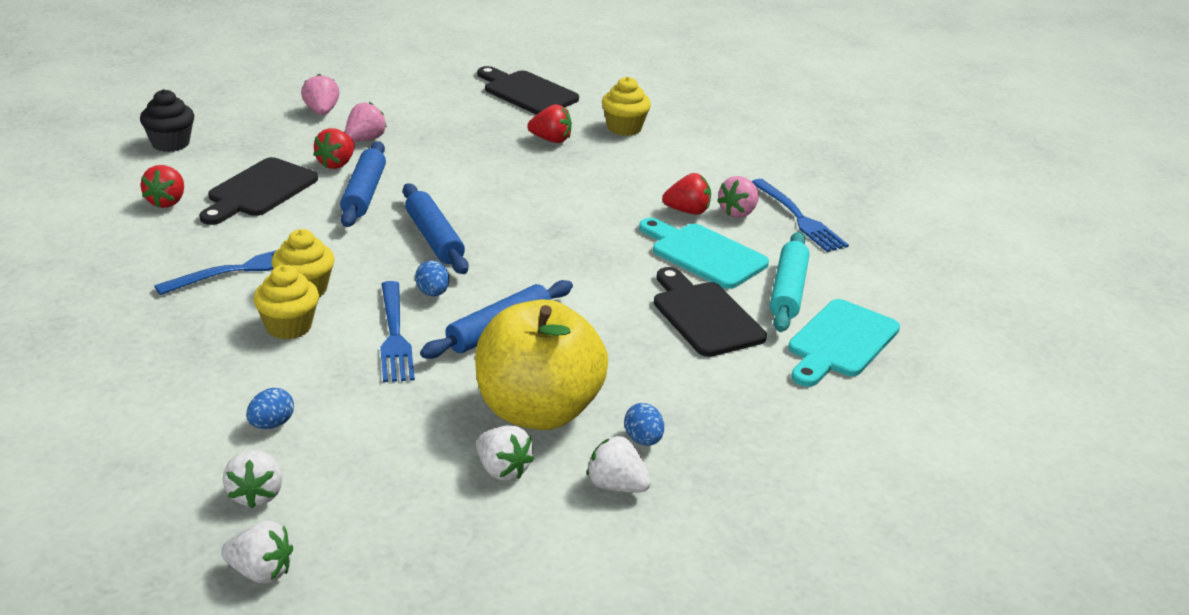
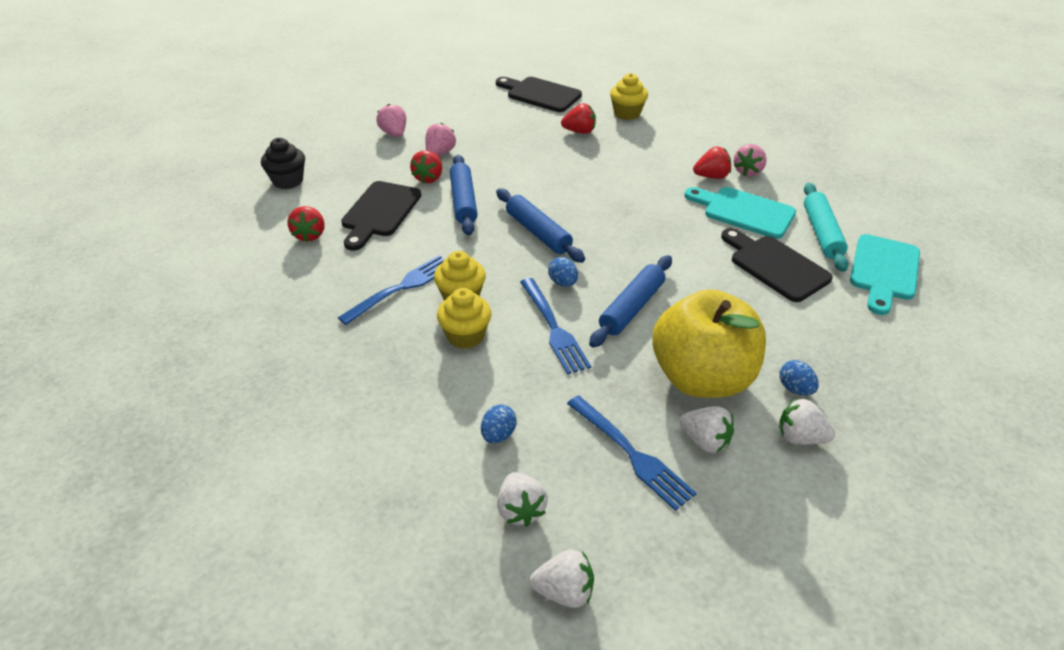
camera: 10 degrees left, 10 degrees up
(799, 218) = (792, 169): blue fork -> blue fork (631, 454)

